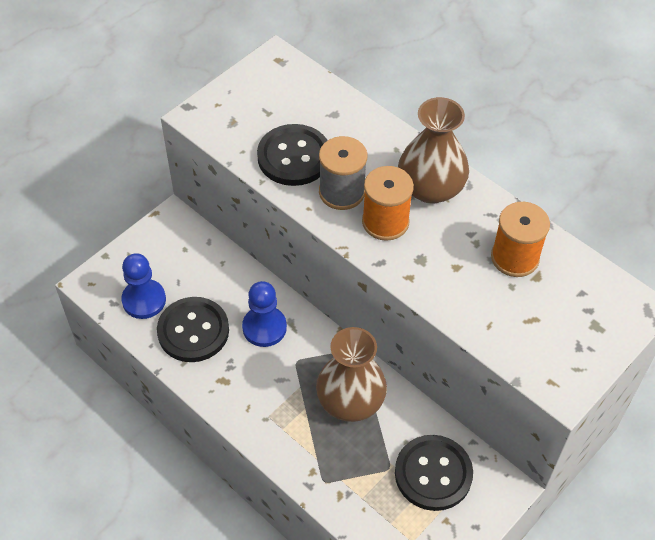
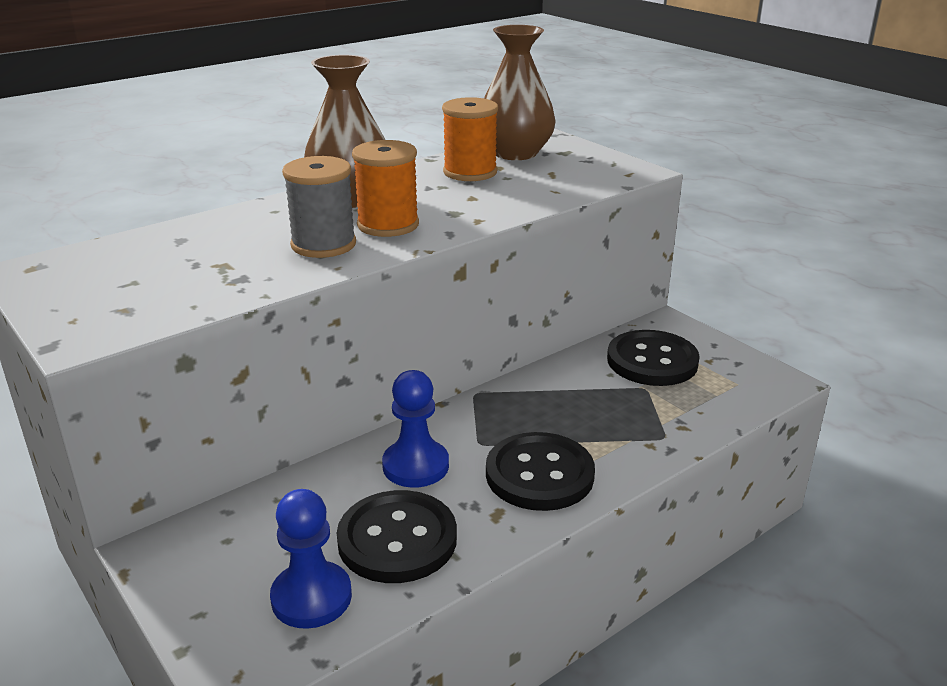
camera: 80 degrees left, 25 degrees down
(294, 157) = (237, 269): black button -> black button (539, 474)
(350, 401) = (550, 405): brown vase -> brown vase (515, 153)

